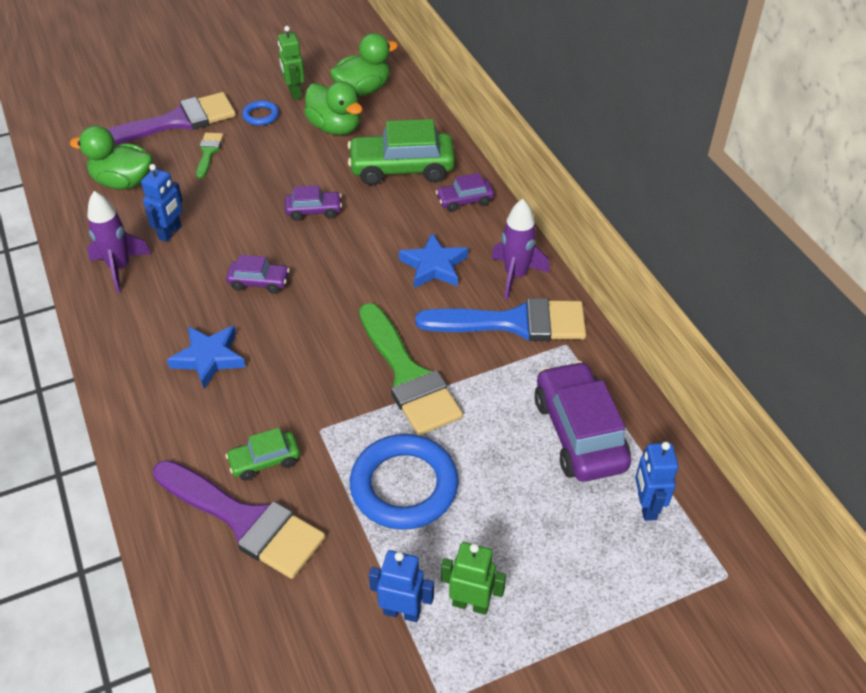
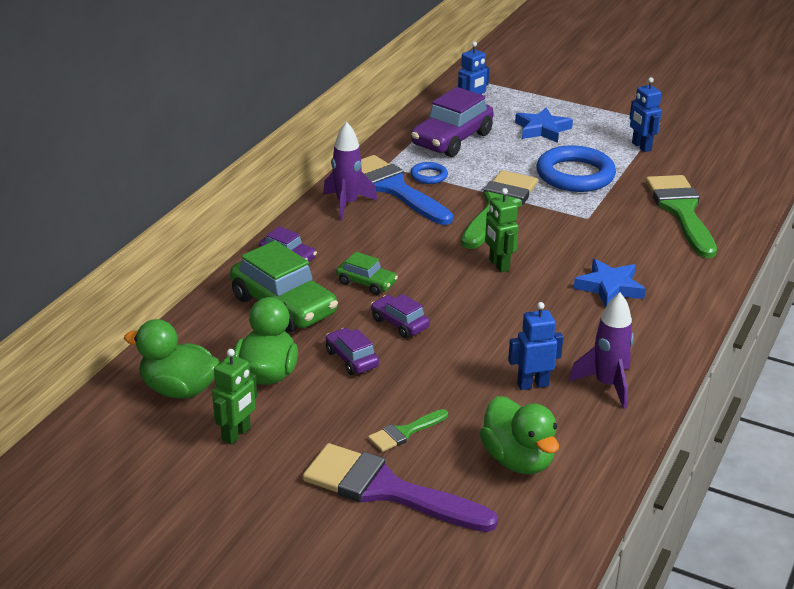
camera: 130 degrees left, 15 degrees down
(244, 521) = (681, 211): purple brush -> green brush
(259, 282) = (513, 306): purple car -> purple car (351, 359)
(261, 115) = (304, 434): blue ring -> blue ring (428, 176)
(264, 461) = (638, 224): green car -> green car (366, 283)
(434, 266) = (384, 239): blue star -> blue star (542, 129)
(471, 604) = (605, 132): green robot -> green robot (498, 265)

